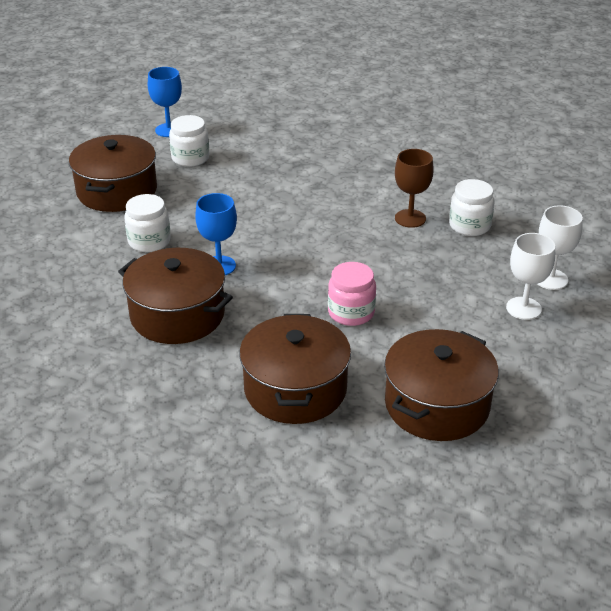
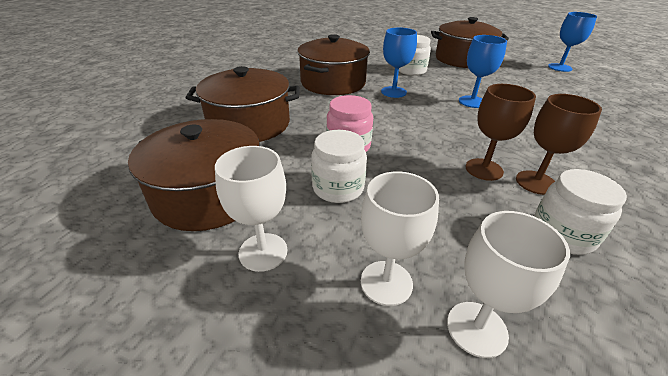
camera: 85 degrees right, 0 degrees up
(190, 158) = (529, 76): white jar -> white jar (338, 188)
(256, 214) = (472, 102): none -> blue goblet
(392, 239) = (484, 169): none -> brown goblet
(504, 365) = (263, 252): none -> white goblet

